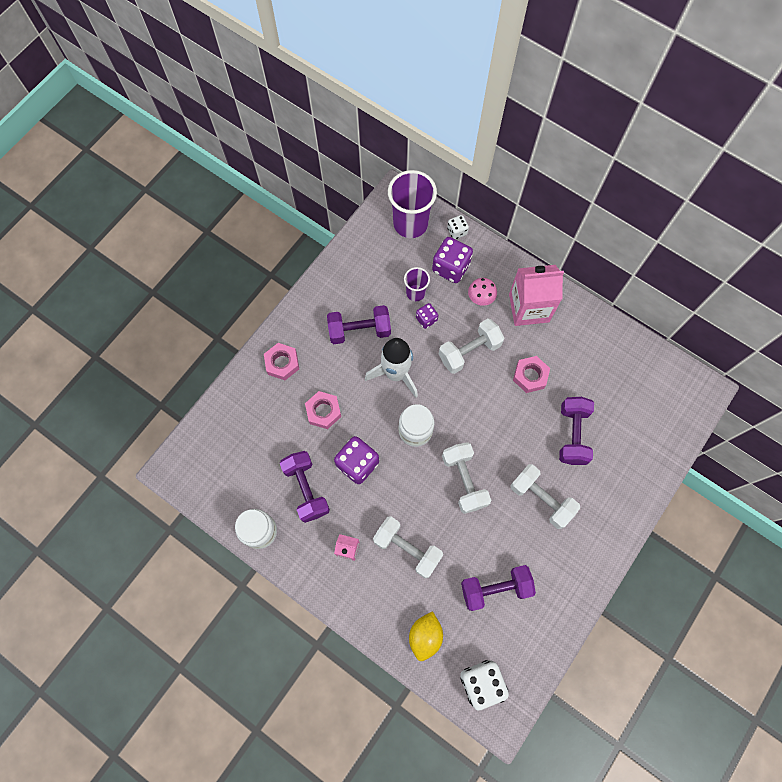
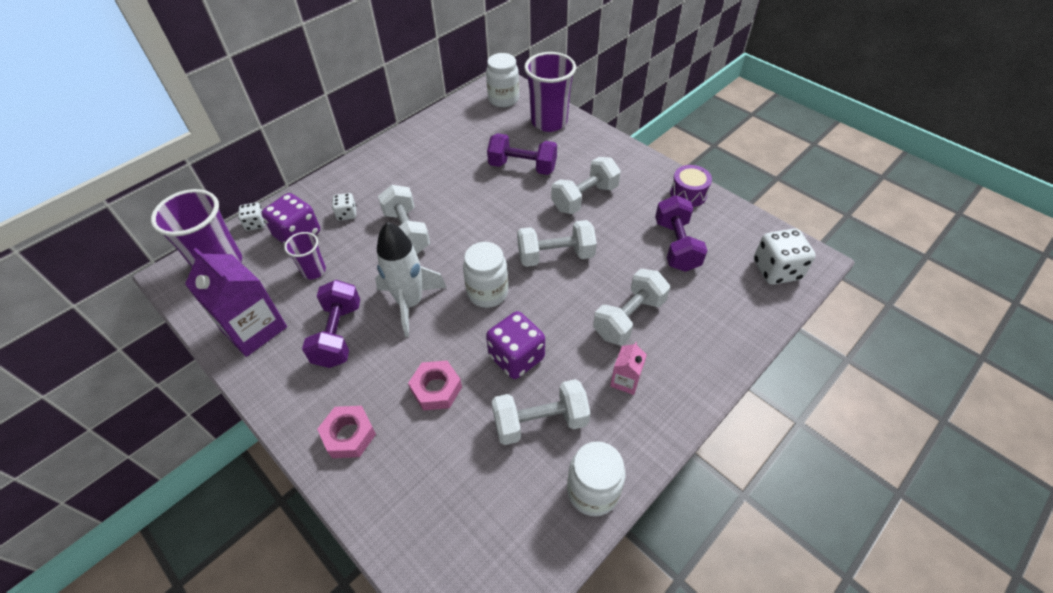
camera: 80 degrees left, 20 degrees down
(306, 489) = (540, 422): purple dumbbell -> white dumbbell
(356, 271) = (254, 329): none -> purple carton
(425, 636) = (730, 313): yellow lemon -> none
(426, 319) = (352, 265): purple dice -> none
(481, 297) = (347, 214): pink mushroom -> white dice
(529, 308) = (376, 178): pink carton -> none
(530, 376) = (452, 188): pink nut -> none
(567, 600) = (688, 194): none -> purple drum
(648, 451) = (549, 122): none -> purple cup
(675, 398) = (503, 99): none -> white jar

